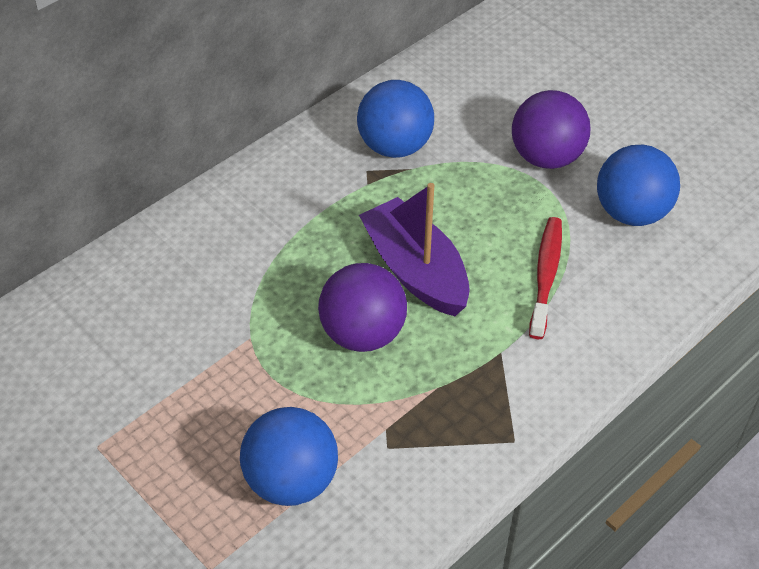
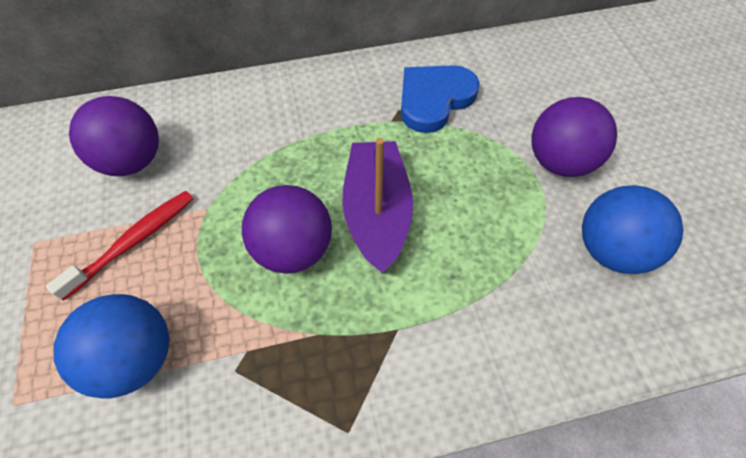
camera: 30 degrees right, 10 degrees up
(131, 331) = (133, 161): none -> purple ball
(395, 146) = (434, 99): blue ball -> blue heart
(546, 275) = (488, 273): red toothbrush -> red toothbrush (134, 241)

